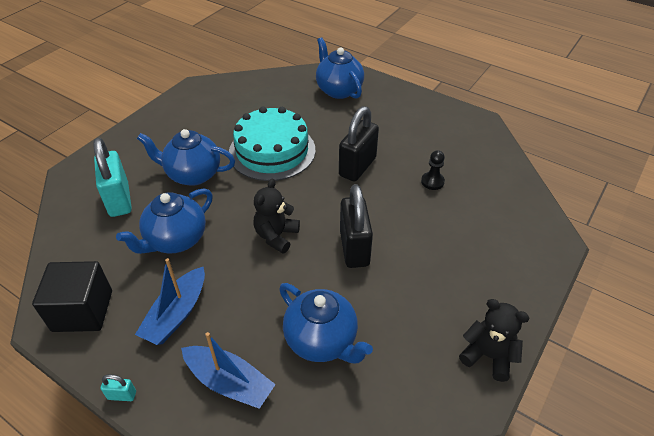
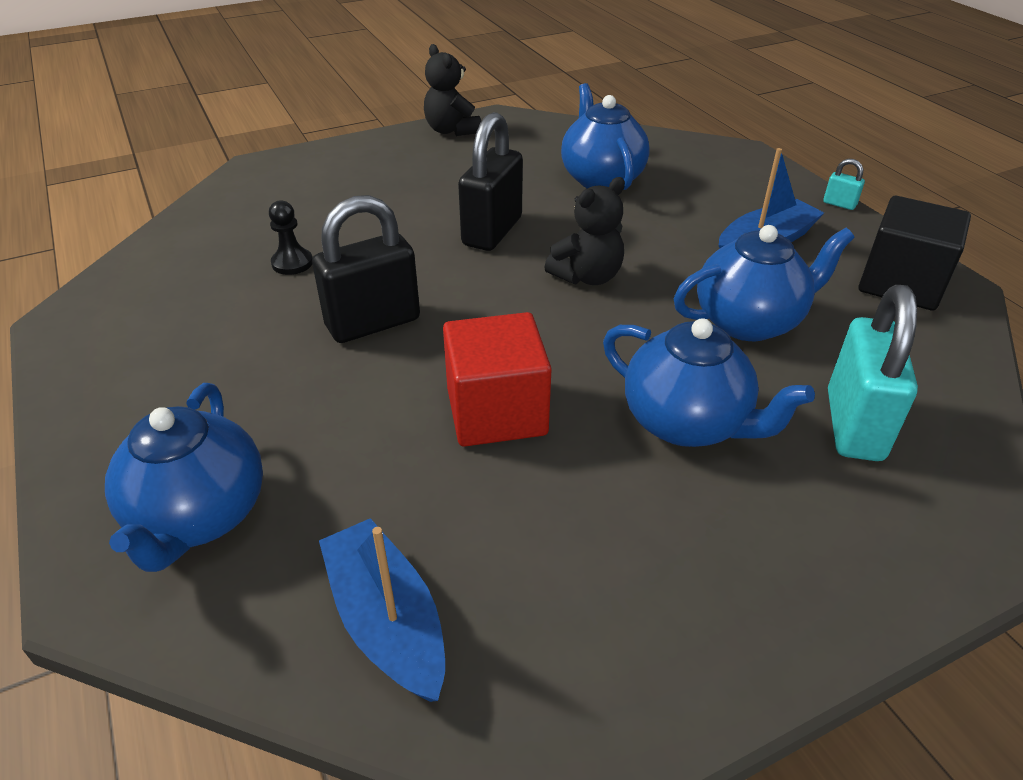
camera: 150 degrees left, 5 degrees down
(229, 382) = (717, 181): blue boat -> blue boat (387, 621)
(272, 151) = (496, 412): turquoise cake -> red cube

